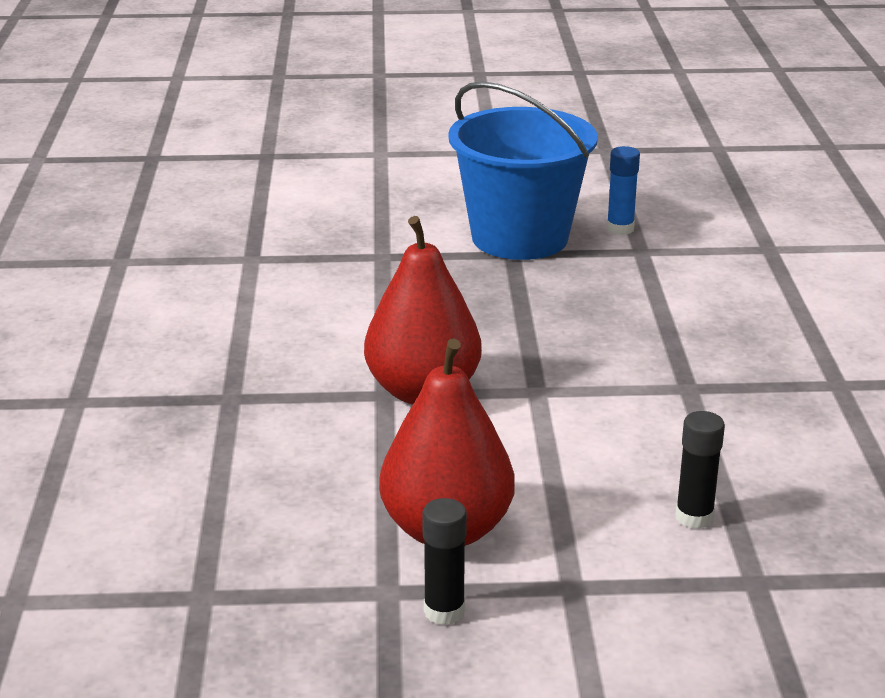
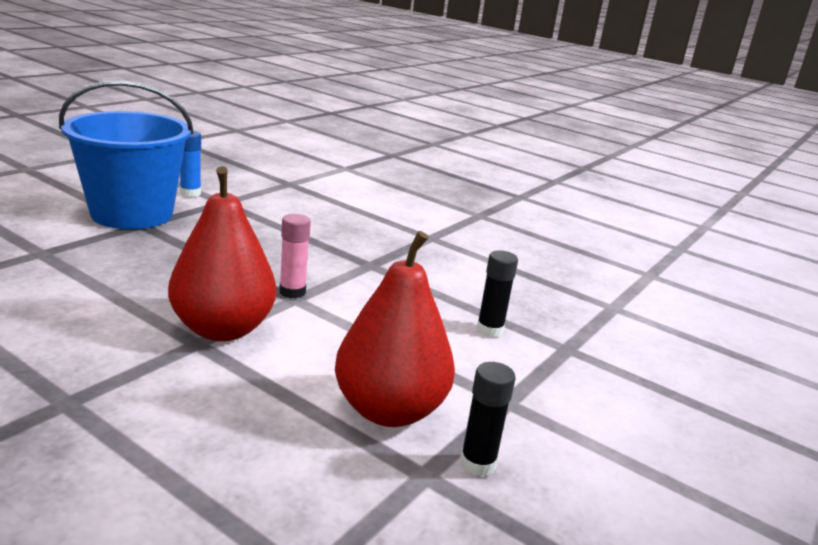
camera: 55 degrees left, 5 degrees down
(545, 383) = (292, 292): none -> pink glue stick

